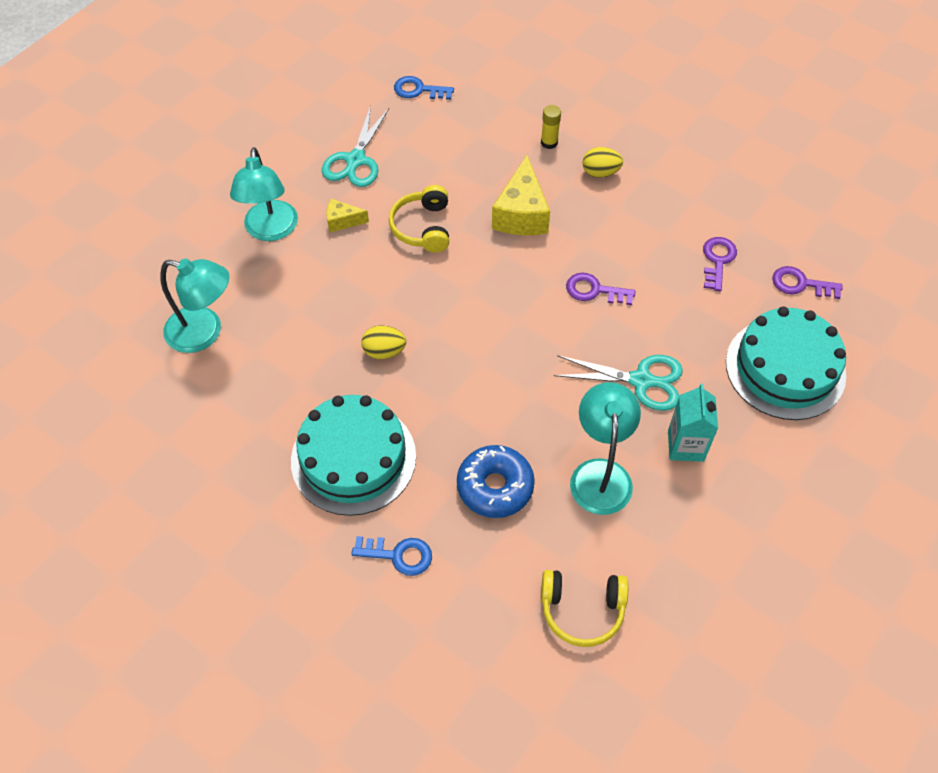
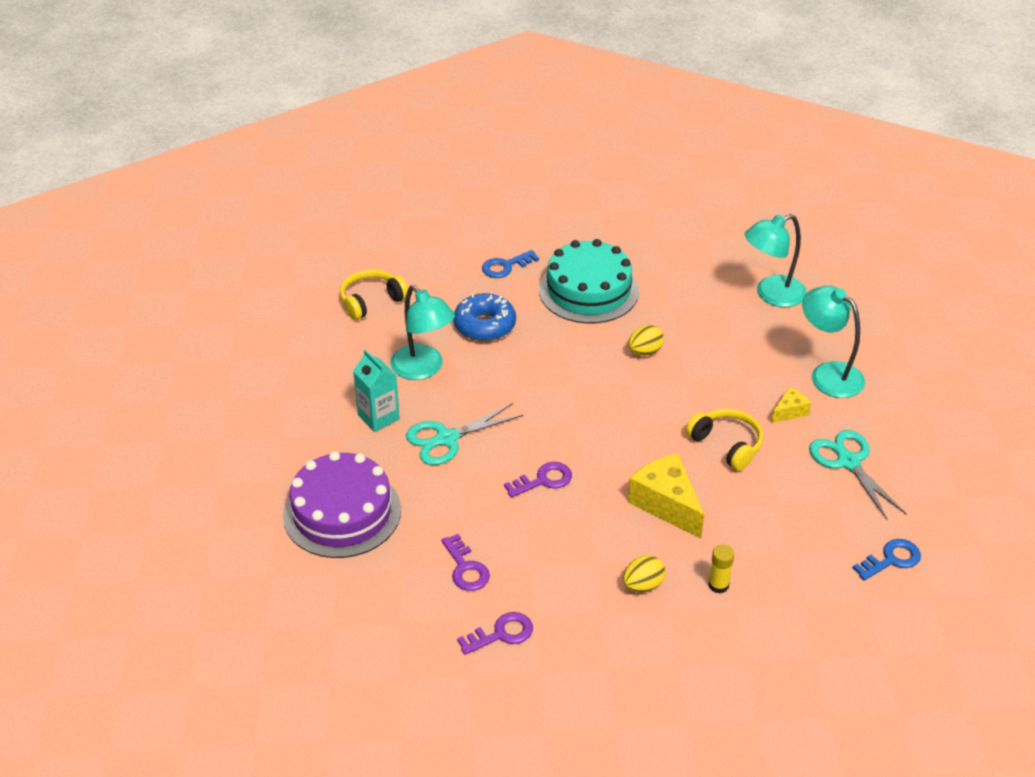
camera: 140 degrees right, 15 degrees down
(785, 368) = (342, 512): turquoise cake -> purple cake
(800, 284) = (377, 592): purple key -> purple key (501, 634)

